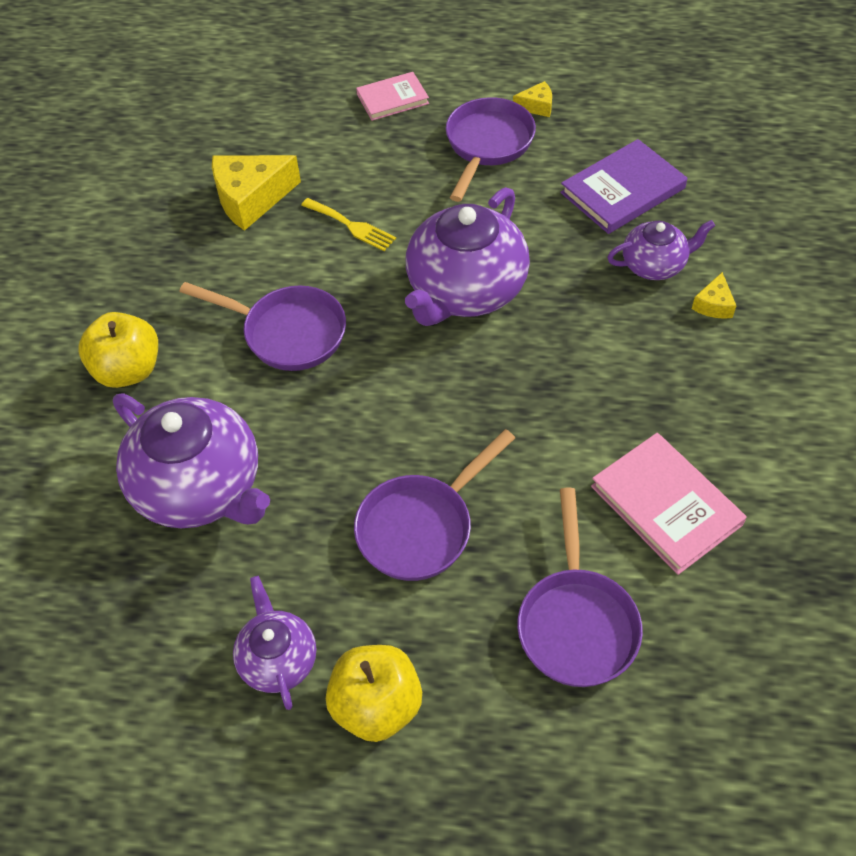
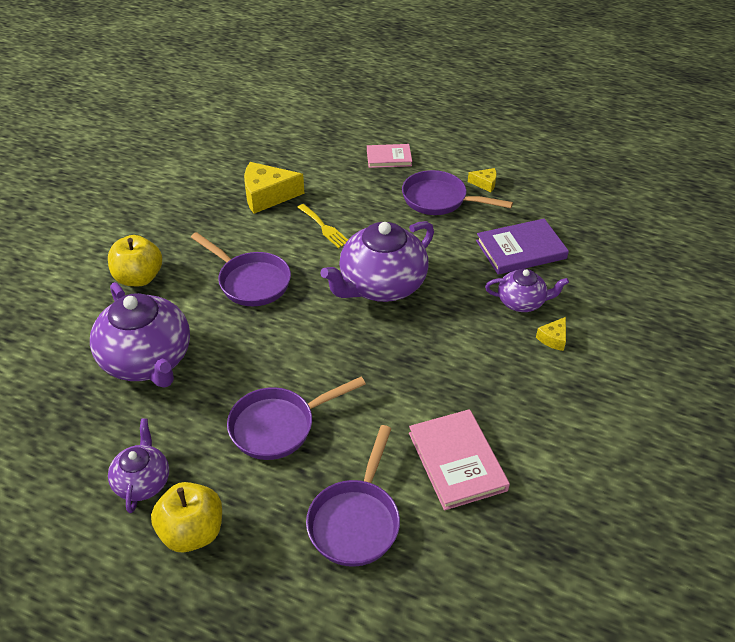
camera: 15 degrees right, 10 degrees down
(487, 145) = (439, 200): purple pan -> purple pan turned 105 degrees counterclockwise

